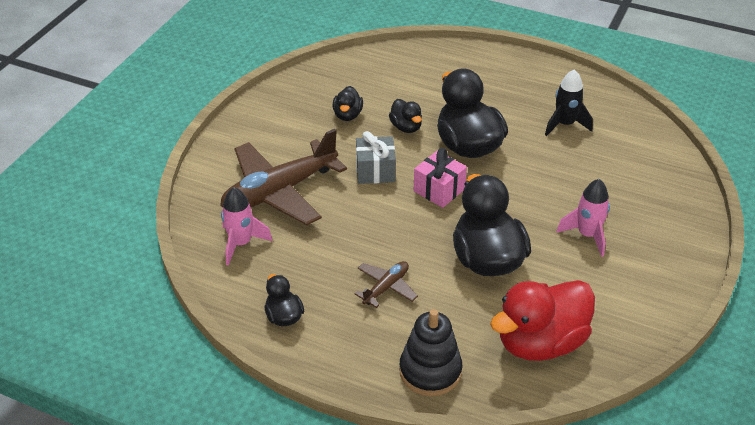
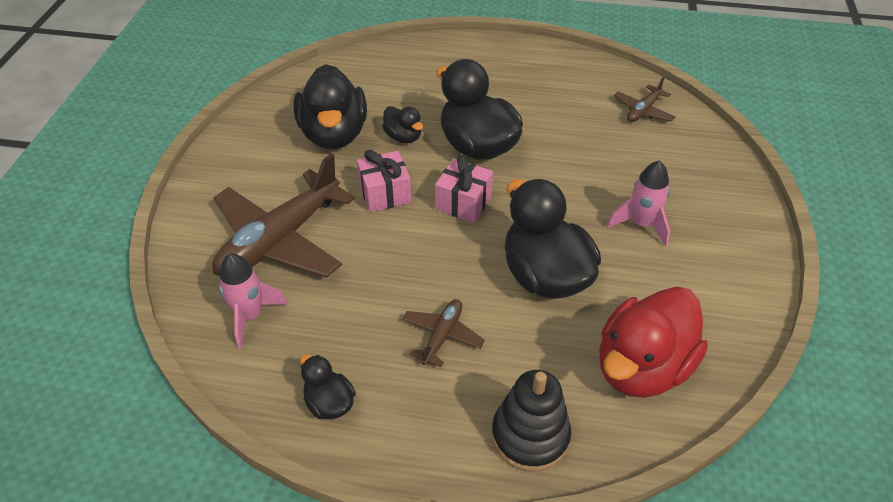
camera: 15 degrees left, 5 degrees up
(347, 115) = (334, 134): black duck -> black duck, size x2.06
(375, 171) = (385, 194): grey gift -> pink gift
(565, 124) = (570, 105): black rocket -> none
(631, 140) = (643, 111): none -> brown plane

